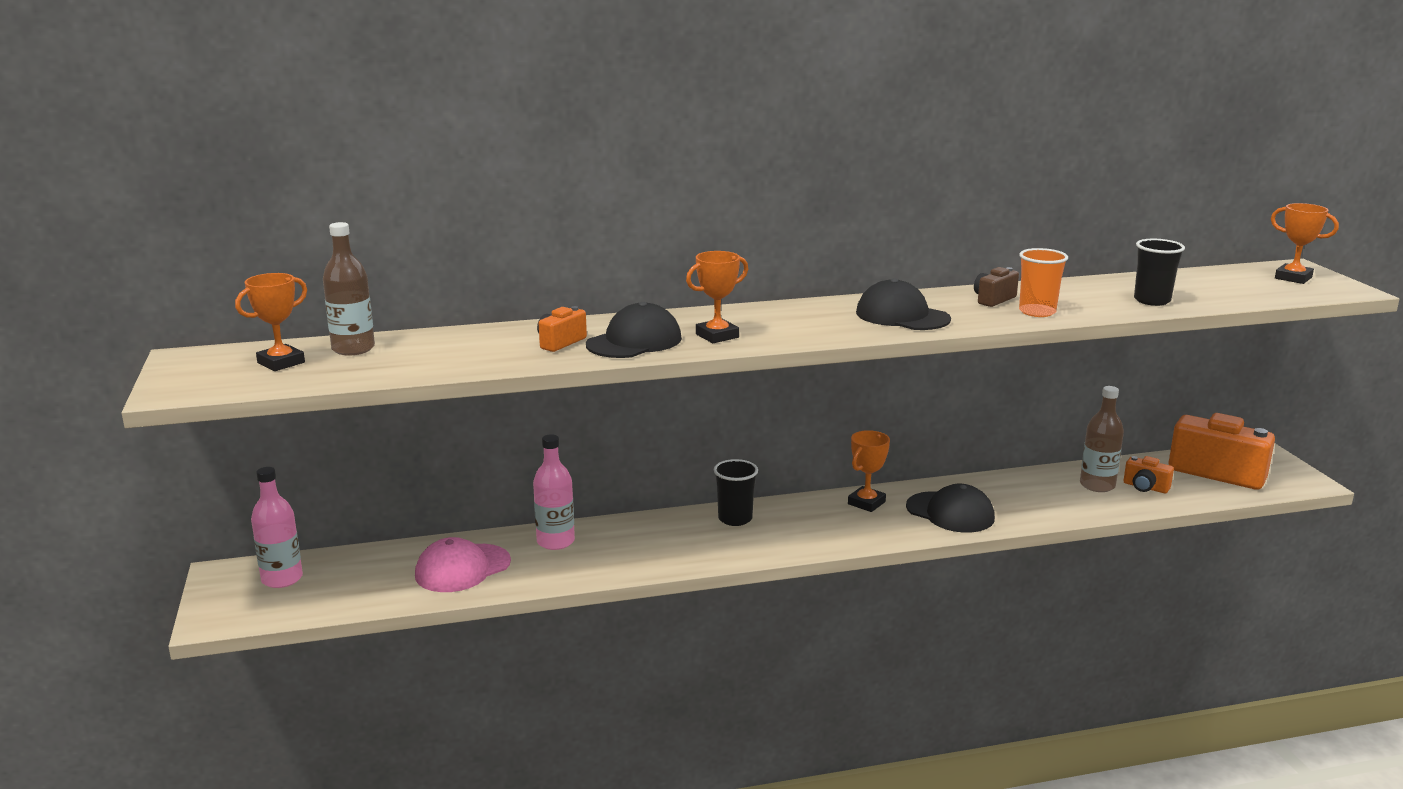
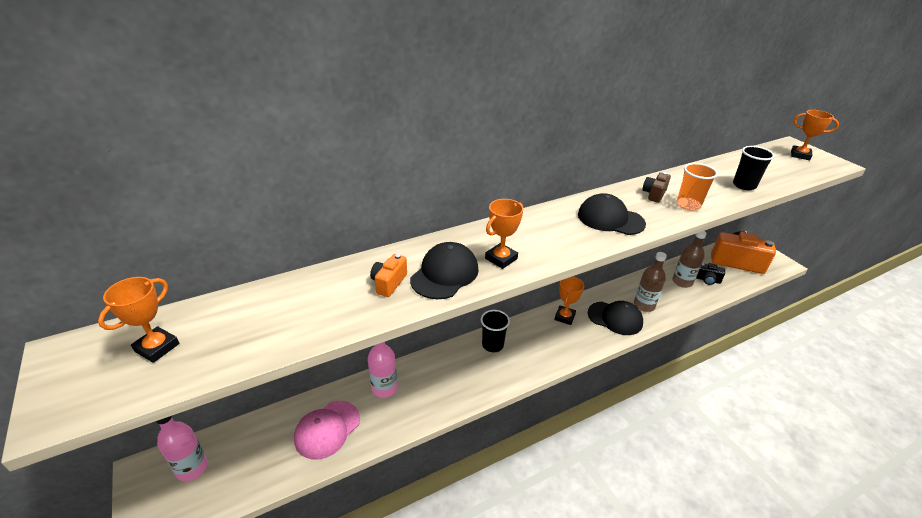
camera: 15 degrees left, 15 degrees up
(353, 349) = (219, 316): brown bottle -> brown bottle (644, 305)
(1145, 487) = (707, 280): orange camera -> black camera

